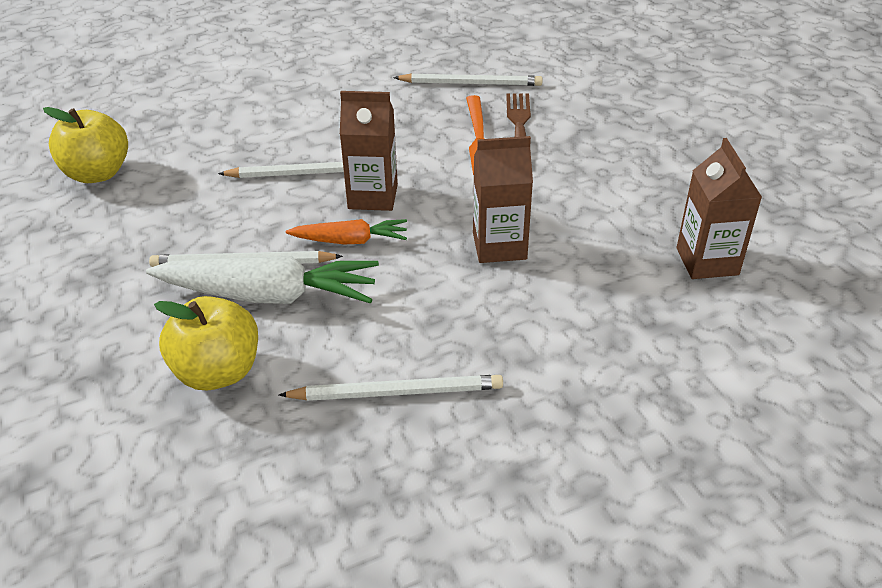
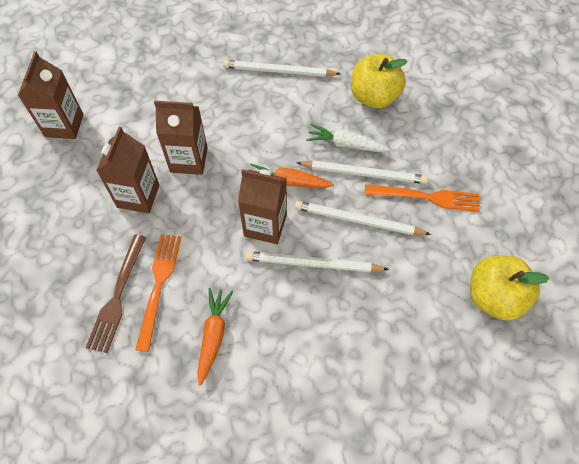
camera: 170 degrees left, 20 degrees up
(154, 250) = (427, 197): none -> orange fork
(269, 295) = (346, 144): white carrot -> white carrot, size x0.56
(406, 115) = (213, 335): none -> orange carrot
(471, 83) = (133, 383): white pencil -> white pencil (358, 221)
(547, 202) = (138, 196): none -> brown carton

